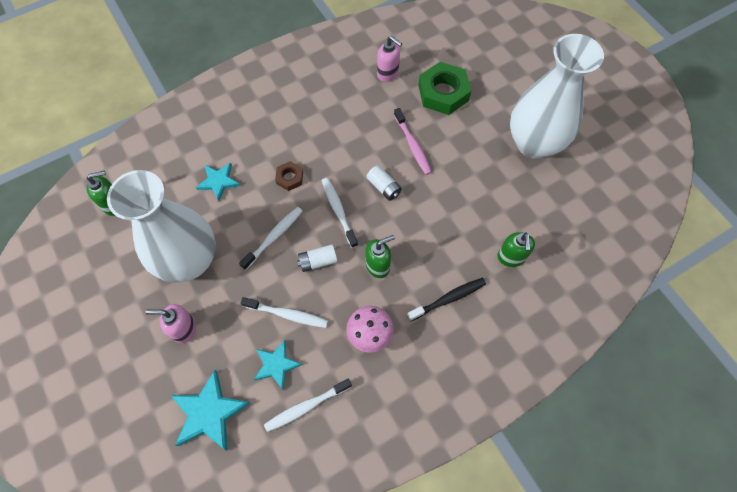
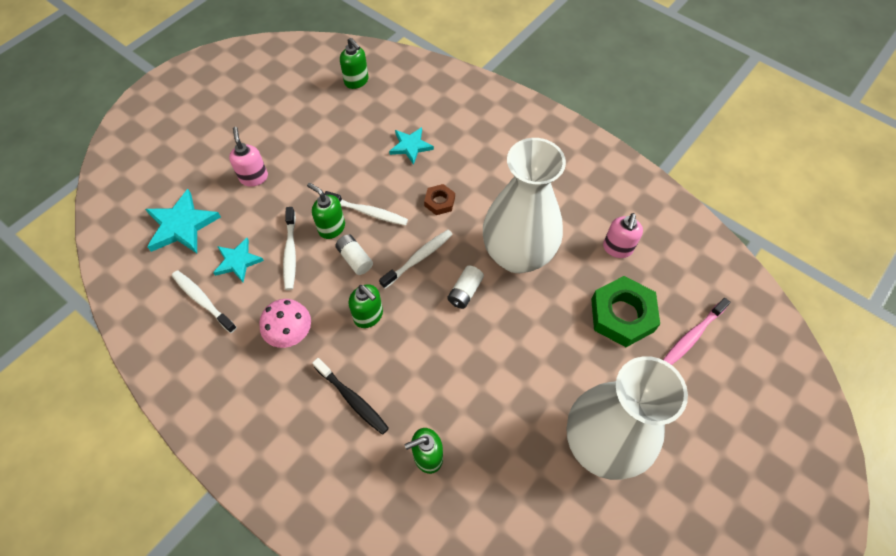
camera: 70 degrees right, 5 degrees down
(189, 260) = (321, 156): white vase -> white vase (517, 255)
(276, 272) = (331, 228): none -> green soap dispenser
(412, 145) = (532, 304): pink toothbrush -> pink toothbrush (692, 336)

